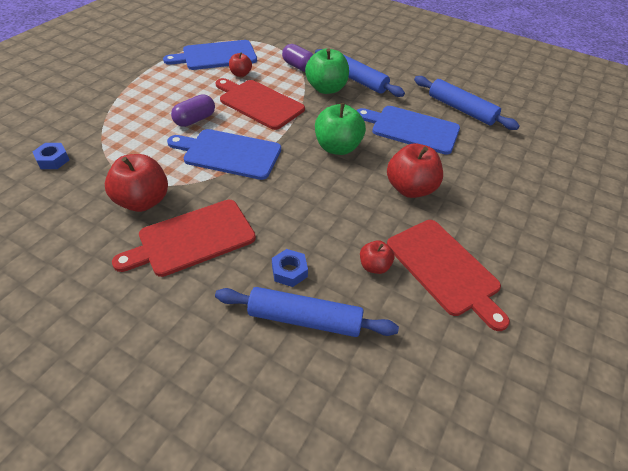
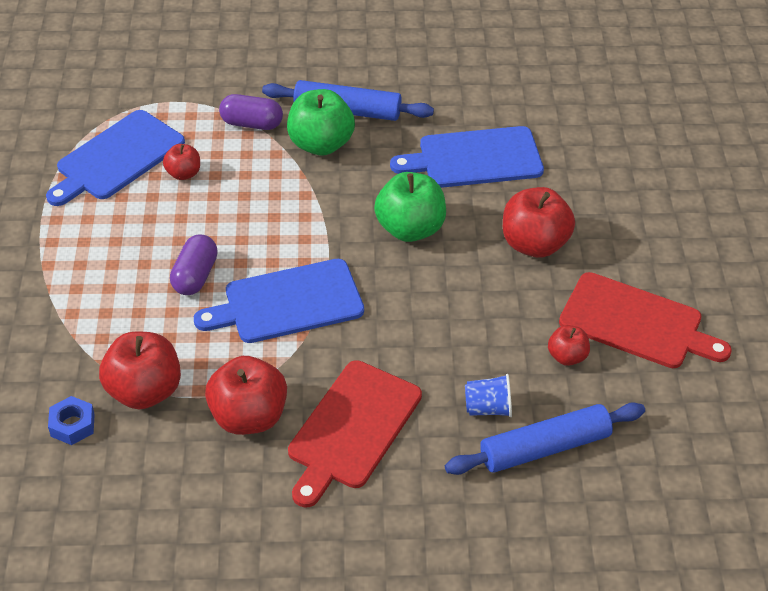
camera: 30 degrees left, 0 degrees up
(106, 161) = (144, 391): none -> red apple
(259, 103) = (254, 210): red cutting board -> none
(289, 271) = (488, 408): blue nut -> blue cup
(461, 109) = (511, 99): blue rolling pin -> none

